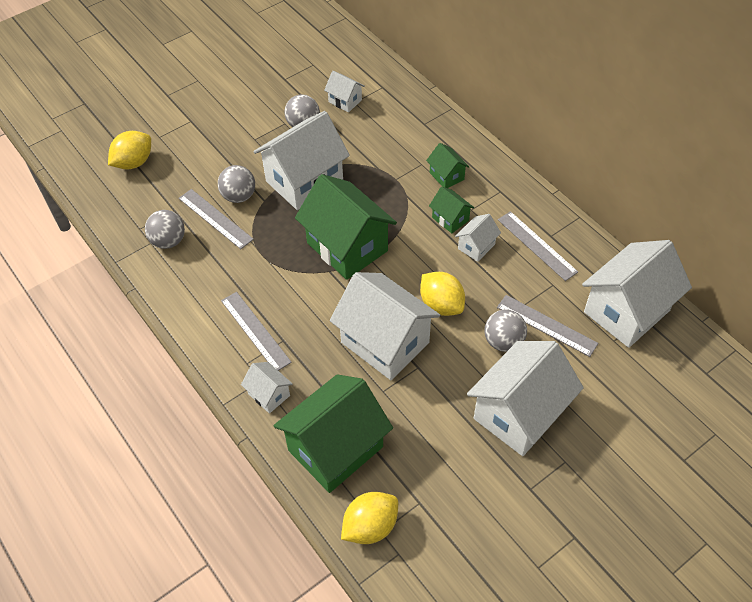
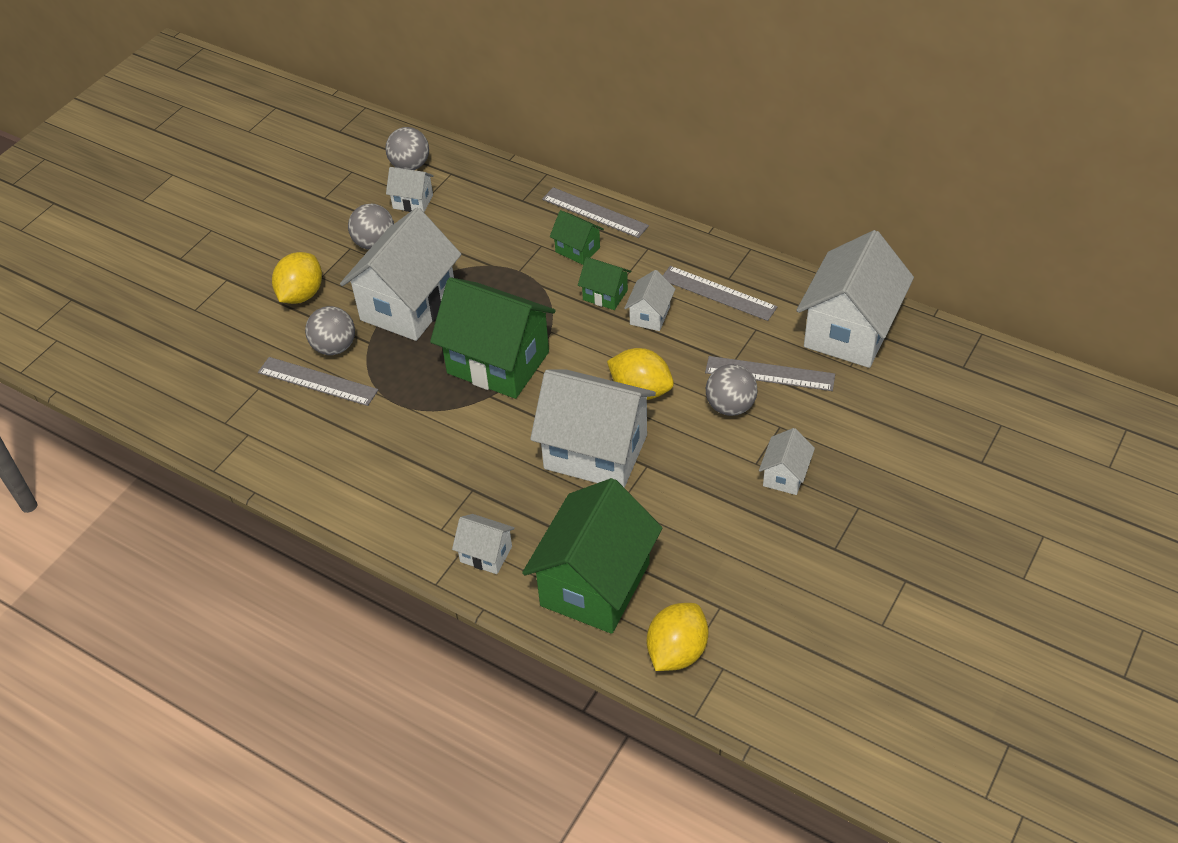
camera: 20 degrees left, 5 degrees down
(134, 162) = (176, 349): yellow lemon -> yellow lemon (301, 294)
(168, 241) = (270, 425): grey ball -> grey ball (410, 166)
(255, 331) = (433, 490): grey ruler -> grey ruler (595, 212)
(519, 414) = (785, 475): white house -> white house, size x0.46

